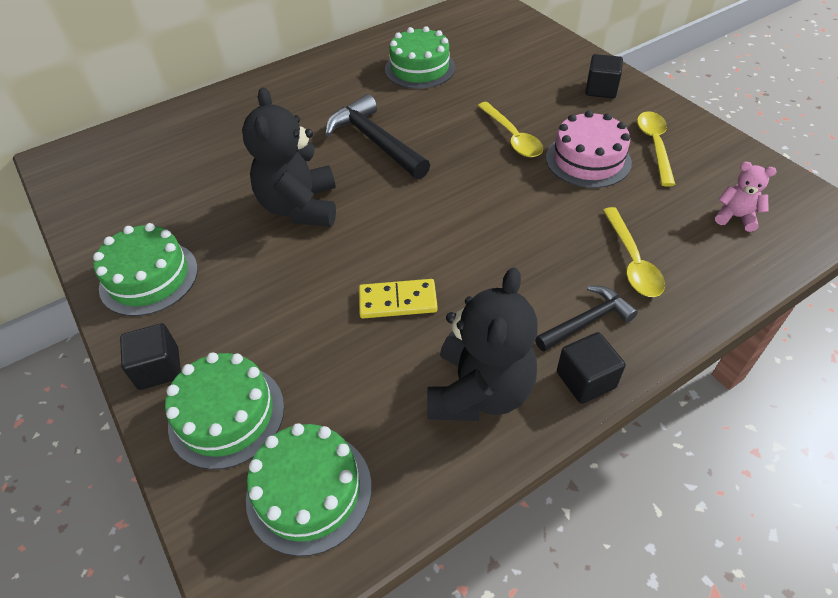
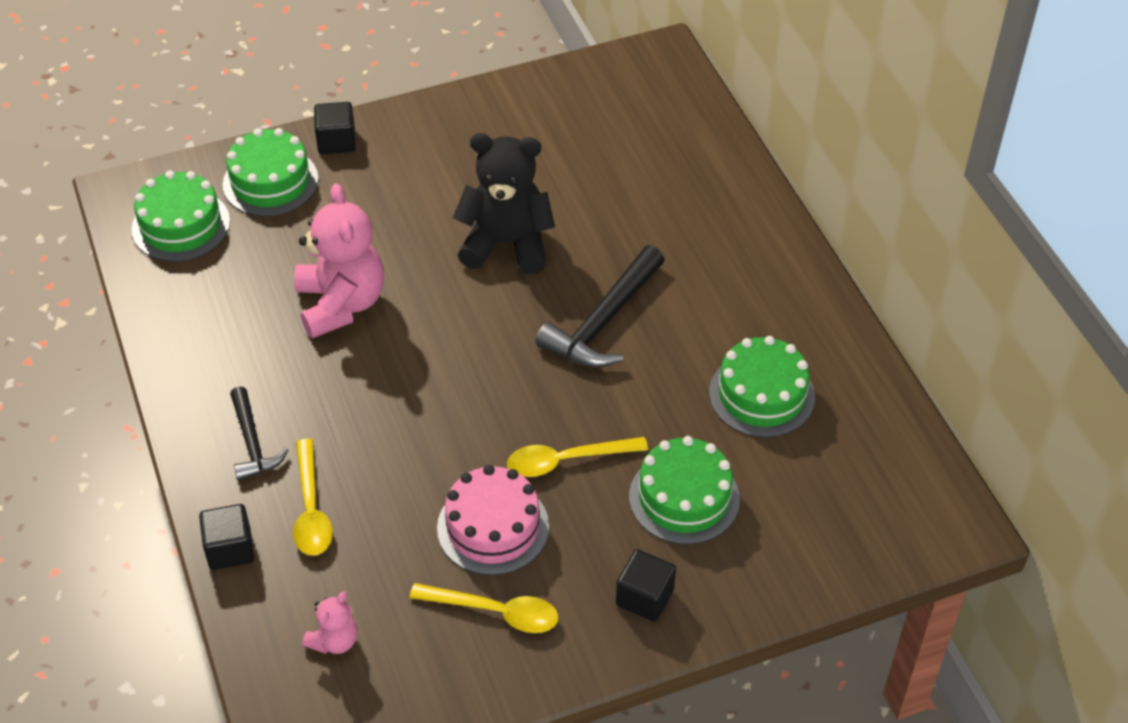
camera: 100 degrees right, 0 degrees up
(149, 278) = (447, 132): green cake -> green cake (684, 497)
(375, 141) = (603, 322): black hammer -> black hammer turned 150 degrees clockwise
(397, 301) = (341, 304): yellow domino -> pink teddy bear
(479, 391) = (215, 343): black teddy bear -> none
(585, 380) = (191, 421): black cube -> black cube (230, 549)
(632, 261) = (311, 509): yellow spoon -> yellow spoon turned 105 degrees counterclockwise

